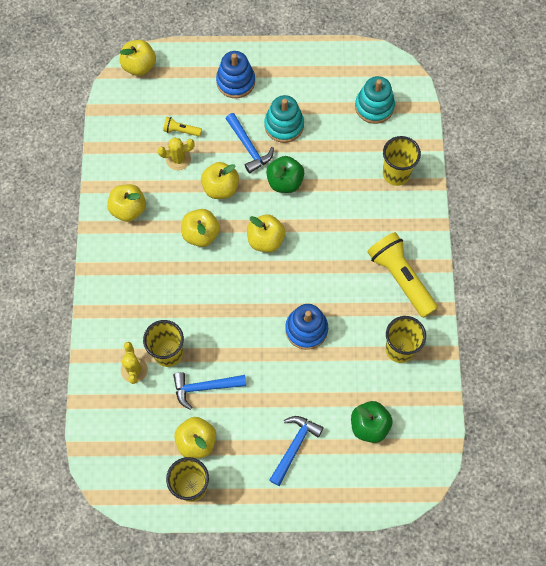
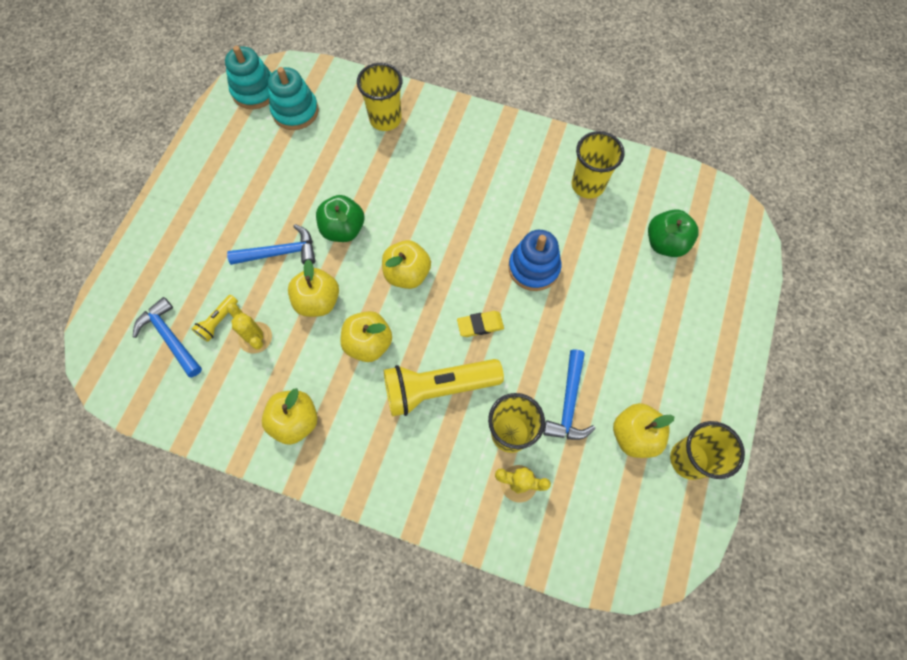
camera: 70 degrees left, 0 degrees up
(139, 66) = (98, 343): yellow apple -> none
(178, 159) = (255, 337): yellow cactus -> yellow cactus turned 45 degrees counterclockwise
(235, 81) = (185, 238): blue stacking toy -> none
(243, 305) = (480, 325): none -> yellow eraser
(284, 125) = (271, 206): turquoise stacking toy -> turquoise stacking toy (254, 91)
(294, 446) = (669, 327): blue hammer -> blue hammer (170, 337)
(400, 278) = (507, 156): yellow flashlight -> yellow flashlight (438, 388)

